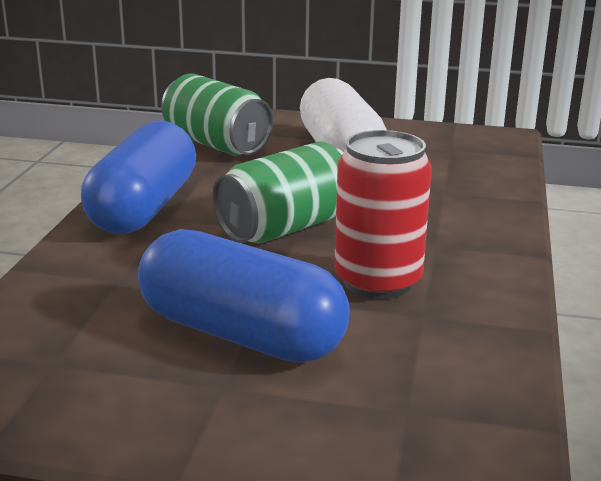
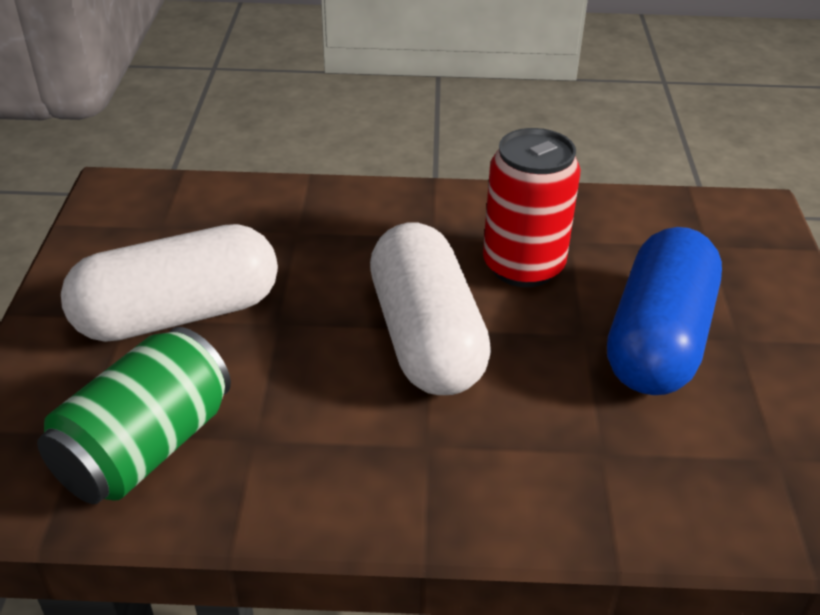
camera: 100 degrees left, 15 degrees up
(144, 208) = (404, 477): blue capsule -> none
(286, 228) = (426, 337): green can -> white capsule

